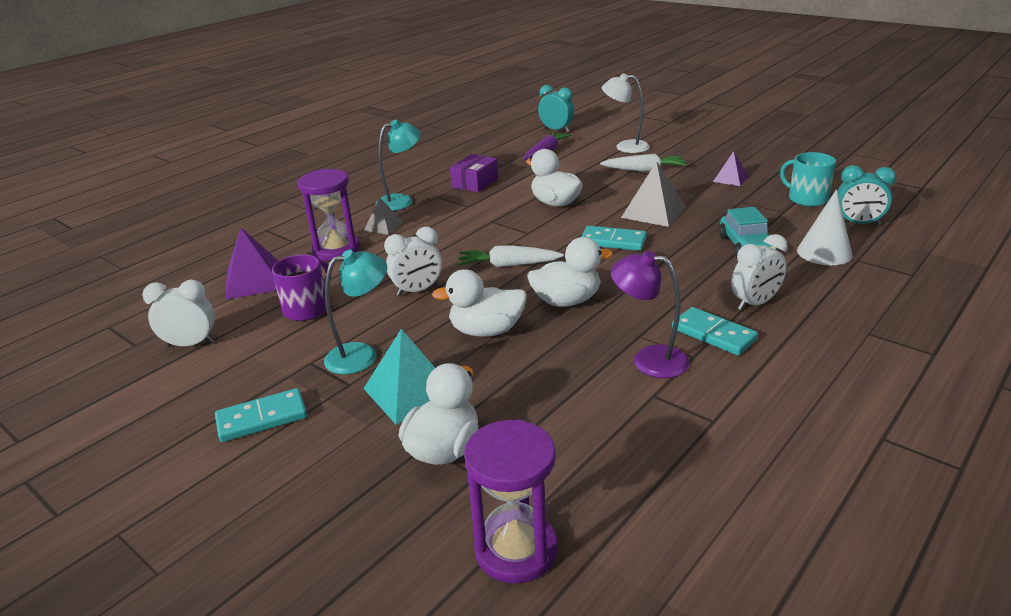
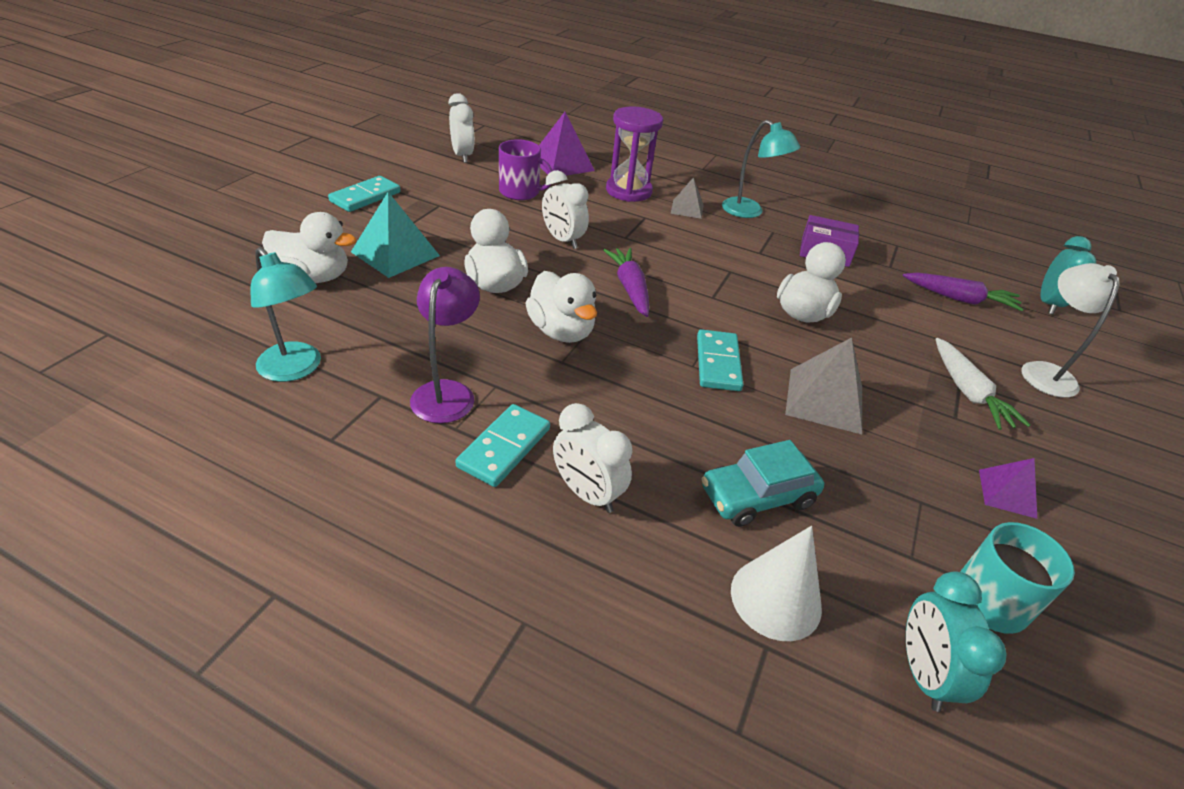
camera: 70 degrees right, 10 degrees up
(262, 418) = (365, 197): turquoise domino -> turquoise domino turned 75 degrees clockwise
(362, 355) = (450, 225): turquoise lamp -> turquoise lamp (296, 369)
(508, 265) = (630, 288): white carrot -> purple carrot
(516, 550) = (183, 320): purple hourglass -> none

